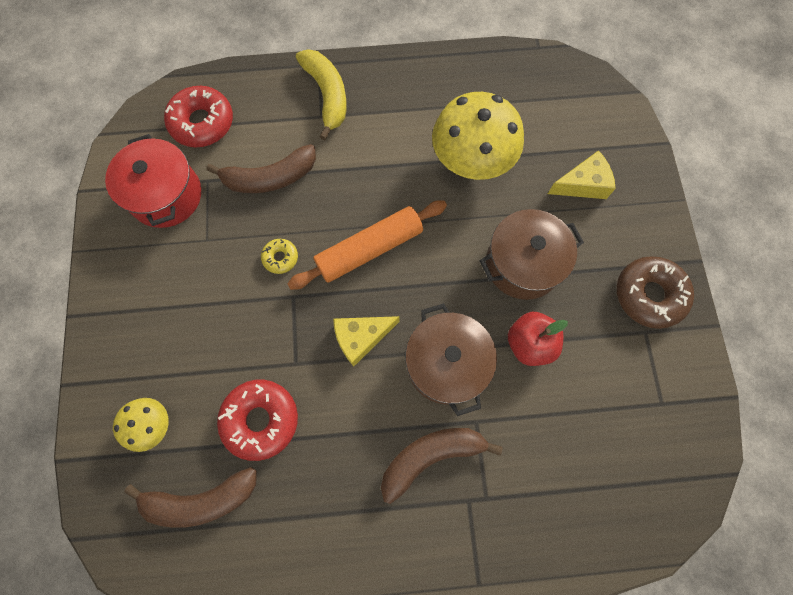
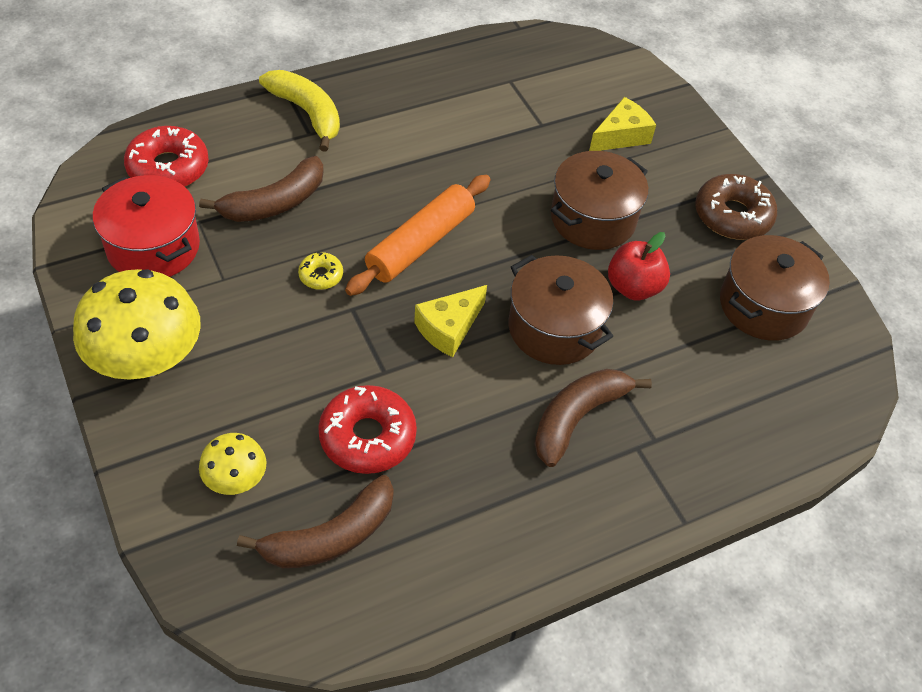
camera: 25 degrees left, 20 degrees down
(472, 159) = (495, 138): yellow mushroom -> yellow mushroom (147, 359)
(637, 396) = (763, 306): none -> brown pot

